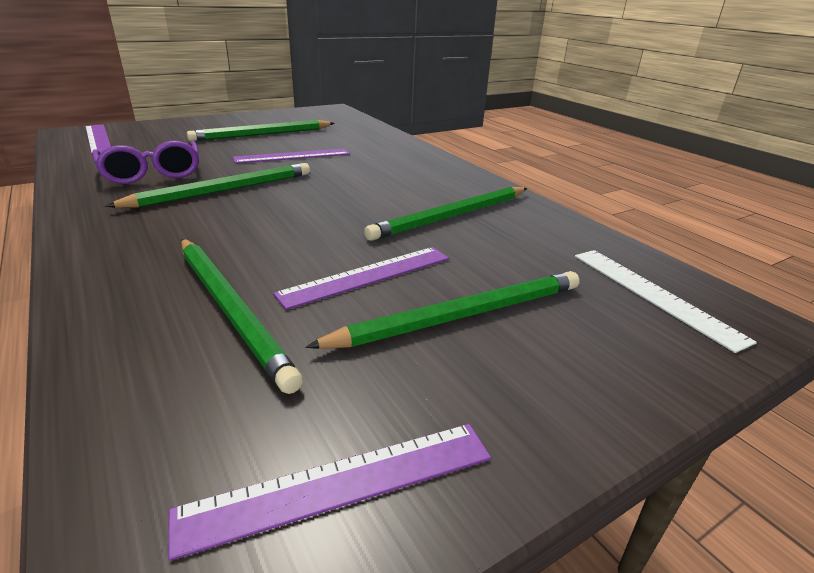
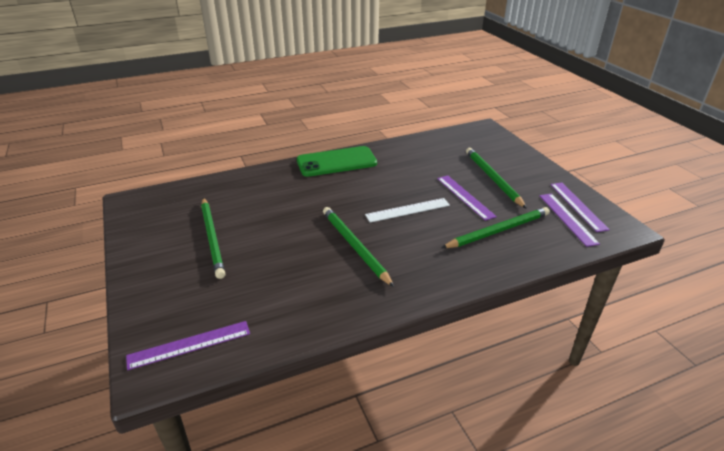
camera: 80 degrees left, 5 degrees up
(152, 173) = (313, 285): purple glasses -> none
(292, 156) = (282, 220): purple ruler -> purple ruler (567, 218)
(452, 175) = (336, 162): none -> green phone
(452, 216) = (399, 169): green pencil -> none
(653, 294) = (471, 139): white ruler -> white ruler (408, 210)

